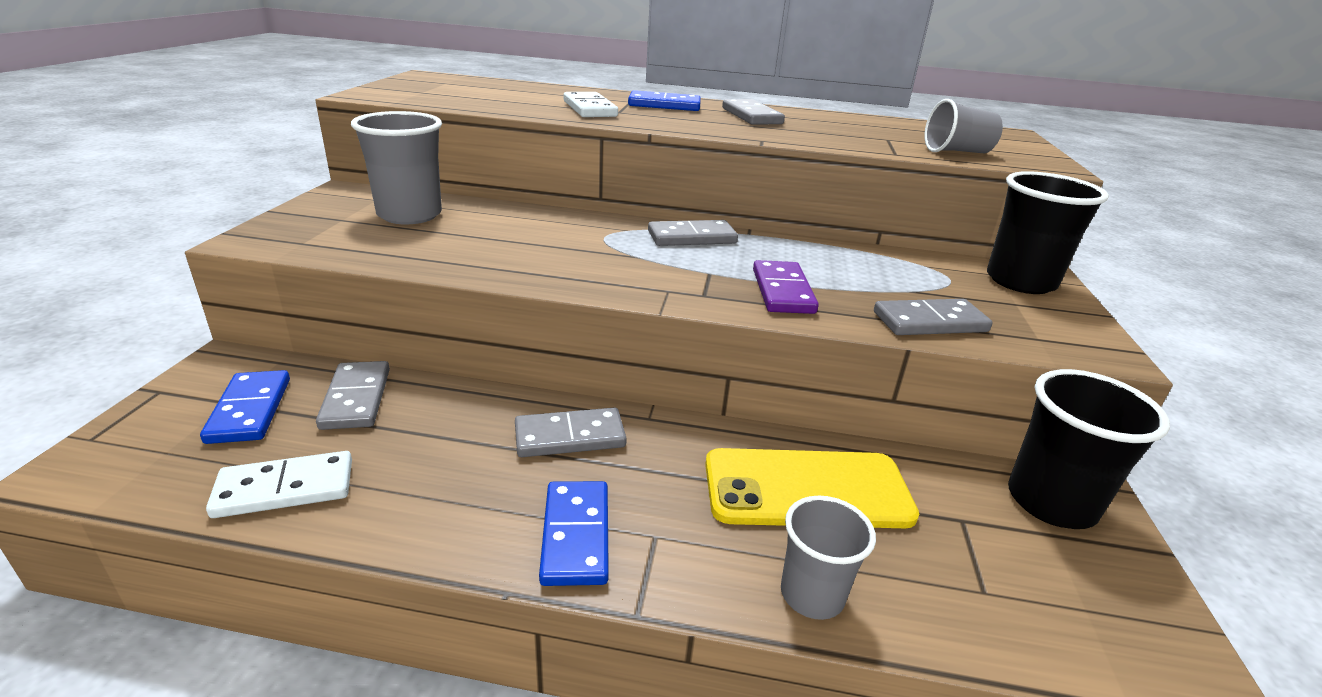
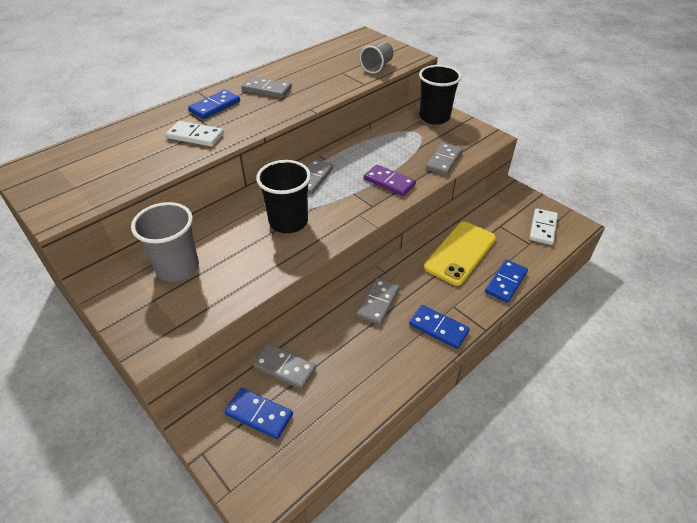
camera: 50 degrees left, 15 degrees up
(285, 489) = (340, 413): white domino -> white domino (543, 228)
(812, 594) = (506, 282): grey cup -> blue domino
(1051, 502) = (507, 200): black cup -> black cup (288, 222)

